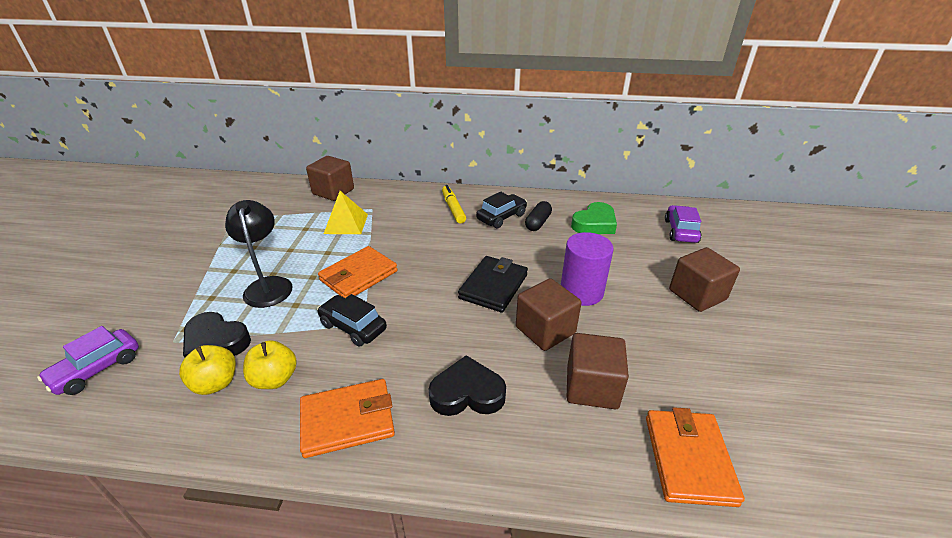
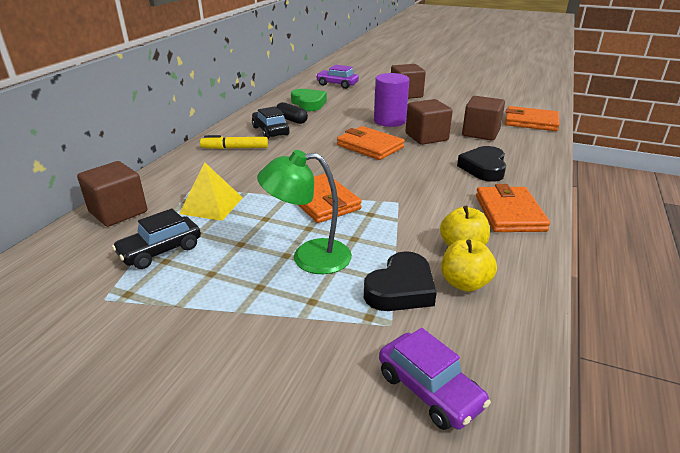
camera: 75 degrees left, 5 degrees down
(268, 285) = (309, 257): black lamp -> green lamp
(353, 327) = (400, 207): black car -> black car (160, 251)
(493, 286) = (370, 146): black wallet -> orange wallet

